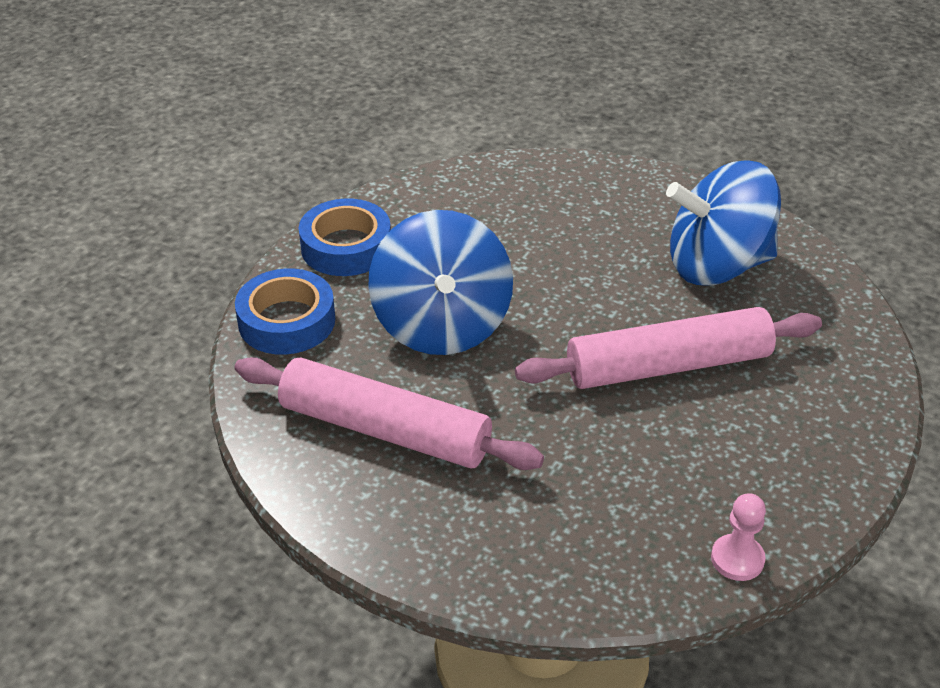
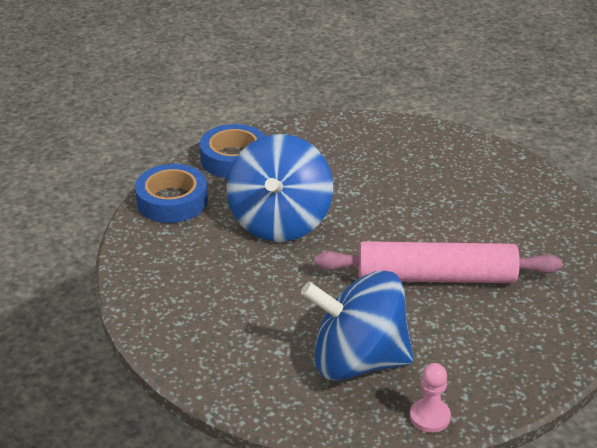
camera: 15 degrees right, 5 degrees down
(384, 430) = (210, 283): pink rolling pin -> none
(717, 265) = (505, 214): blue spinning top -> blue spinning top (358, 361)

